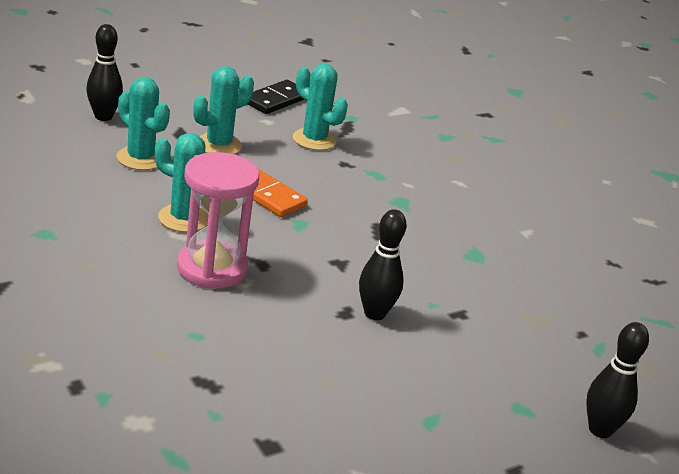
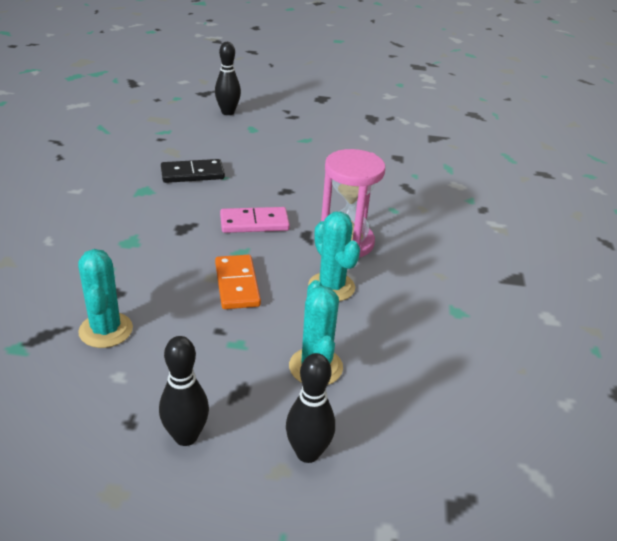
camera: 140 degrees left, 5 degrees up
(219, 145) = (215, 358): turquoise cactus -> none
(276, 100) = (60, 409): black domino -> black domino (192, 174)
(326, 257) = (254, 223): none -> pink domino
(374, 313) = (268, 184): black bowling pin -> black bowling pin (186, 436)

